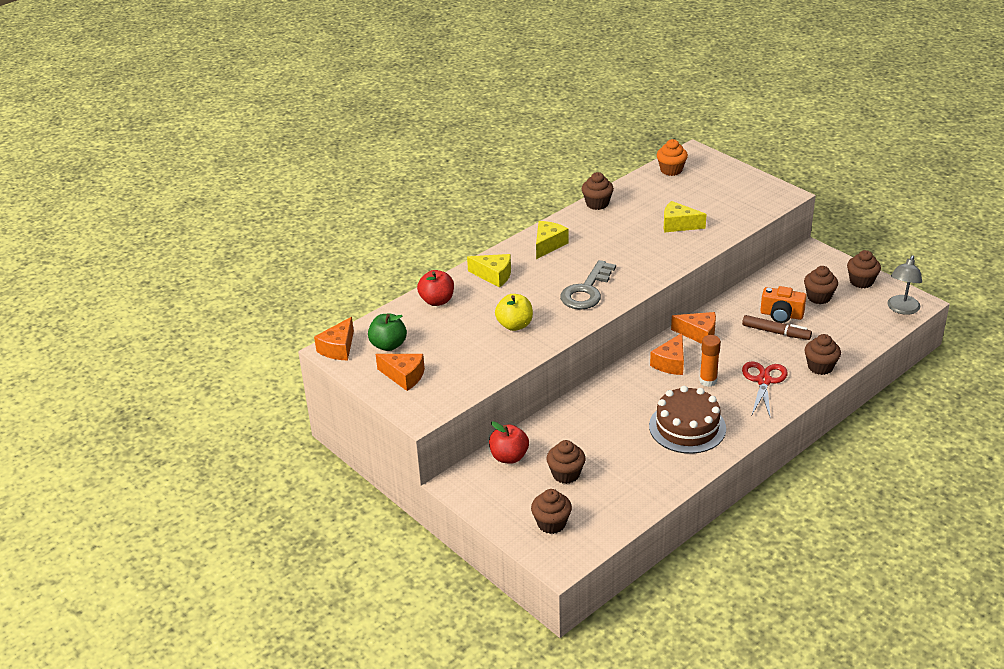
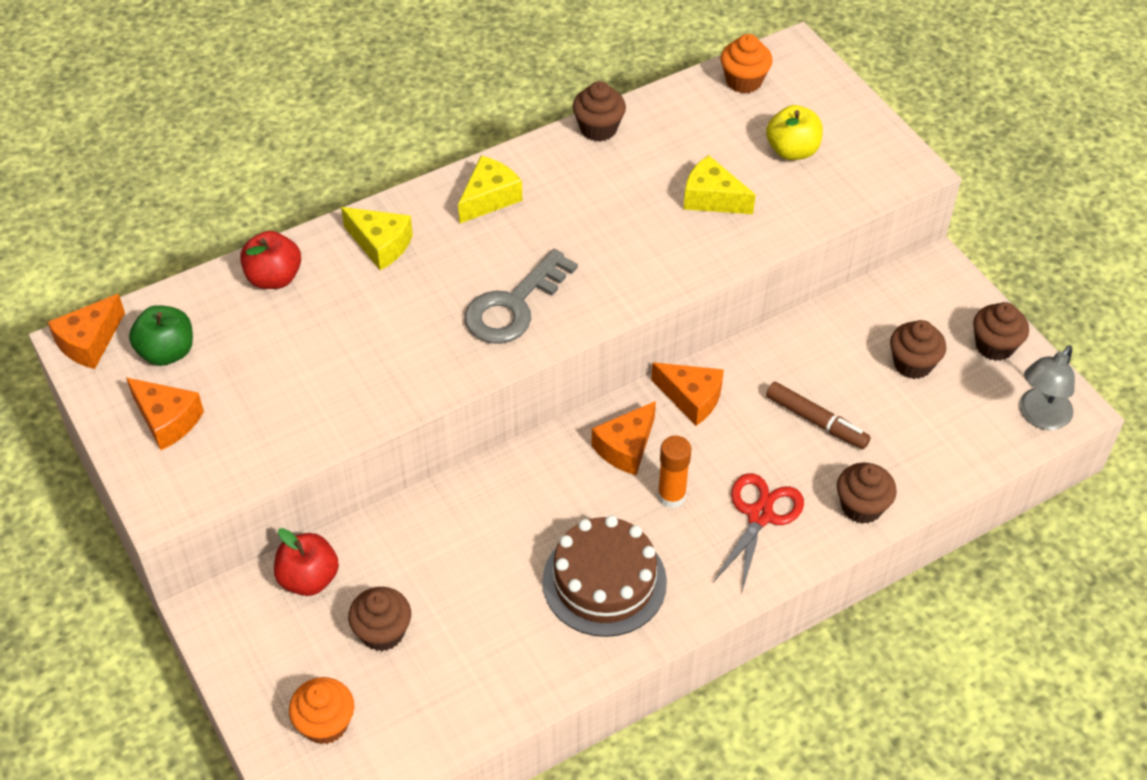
camera: 10 degrees right, 15 degrees up
(514, 325) = (375, 353): yellow apple -> yellow apple (792, 150)
(551, 523) = (325, 724): brown cupcake -> orange cupcake
(781, 315) = (838, 388): orange camera -> none

